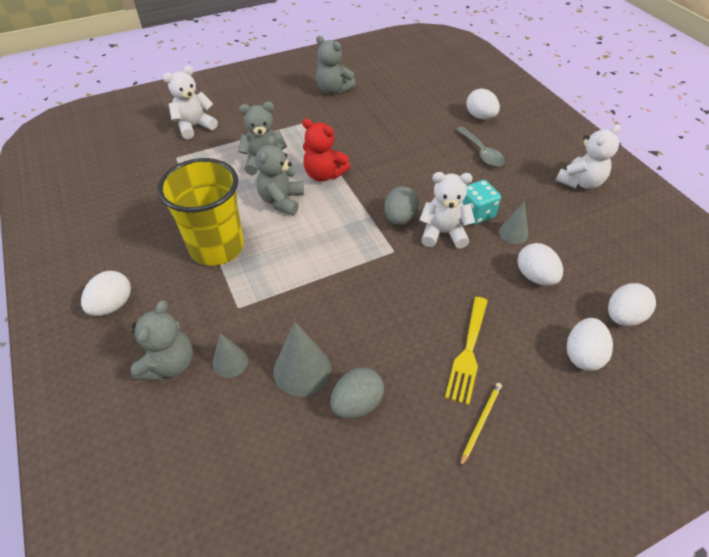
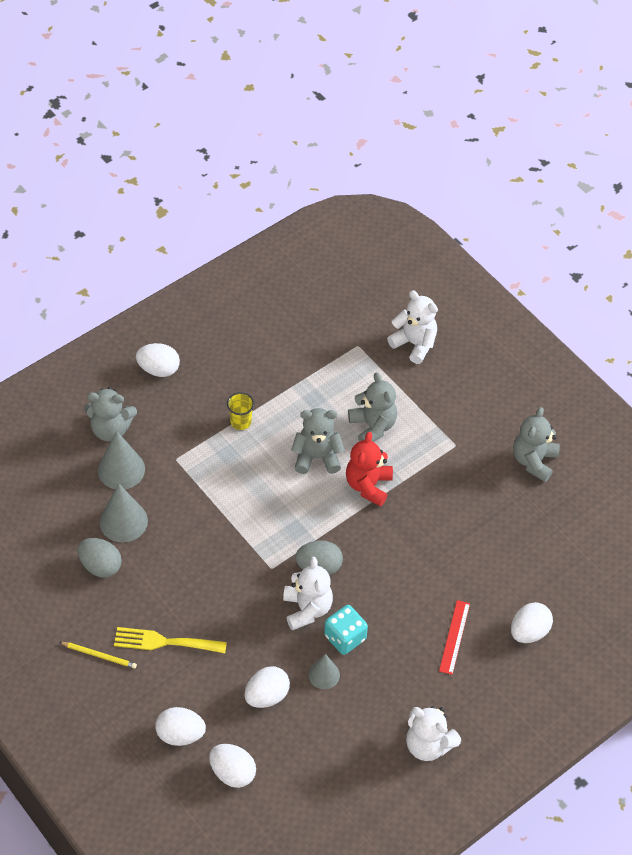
camera: 75 degrees right, 5 degrees up
(217, 247) = (240, 422): yellow cup -> yellow cup, size x0.41
(230, 362) = (121, 469): grey cone -> grey cone, size x1.61
(481, 152) = (454, 637): grey spoon -> red ruler

